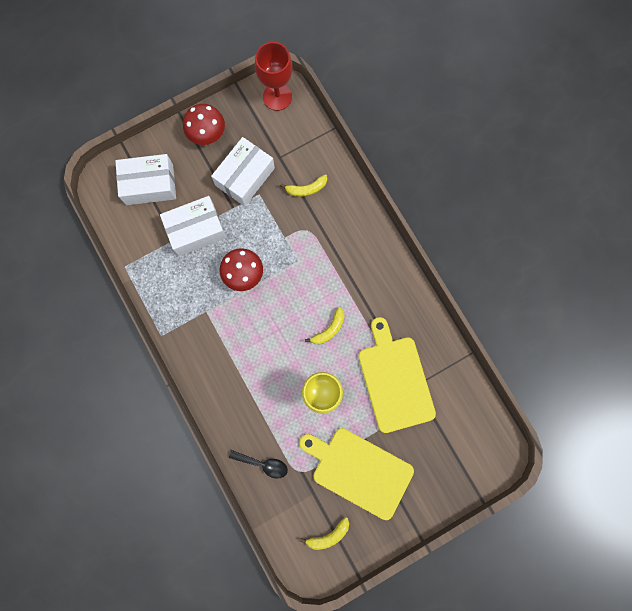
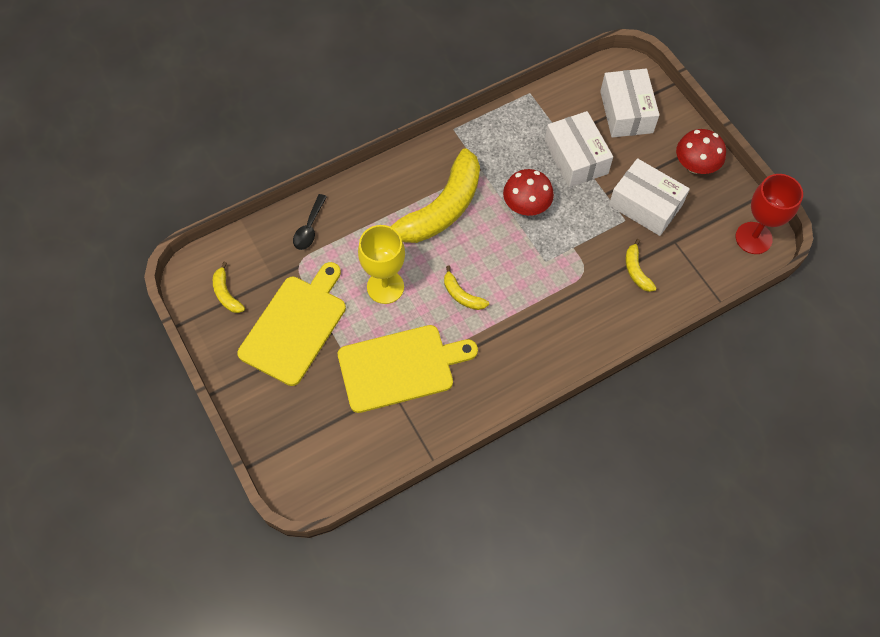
camera: 90 degrees right, 15 degrees down
(246, 347) = (440, 209): none -> yellow banana

